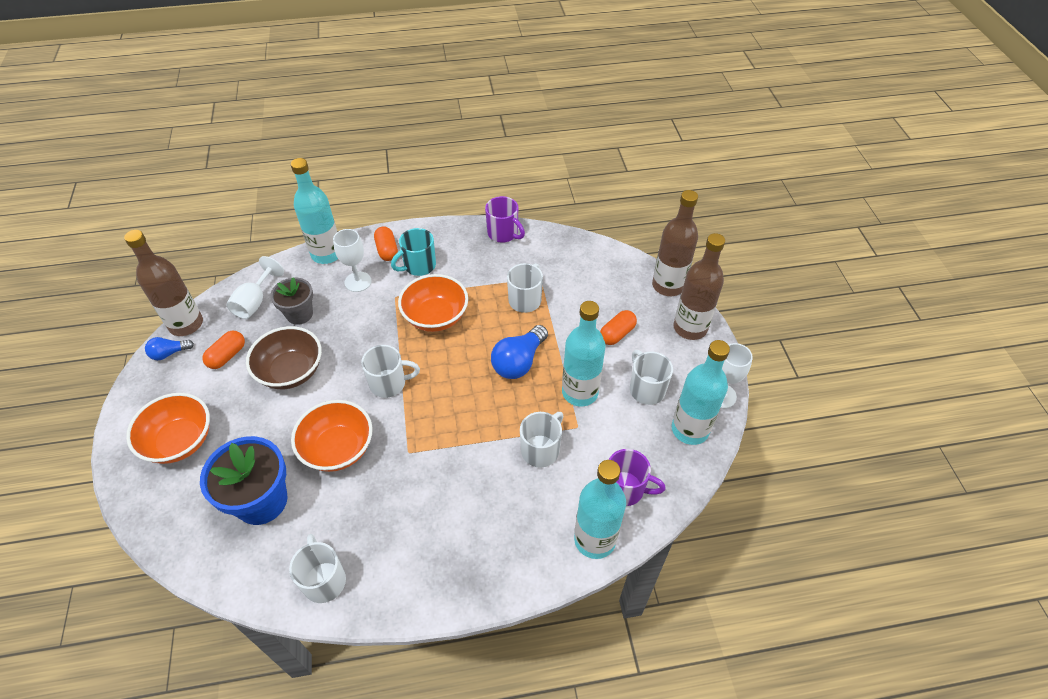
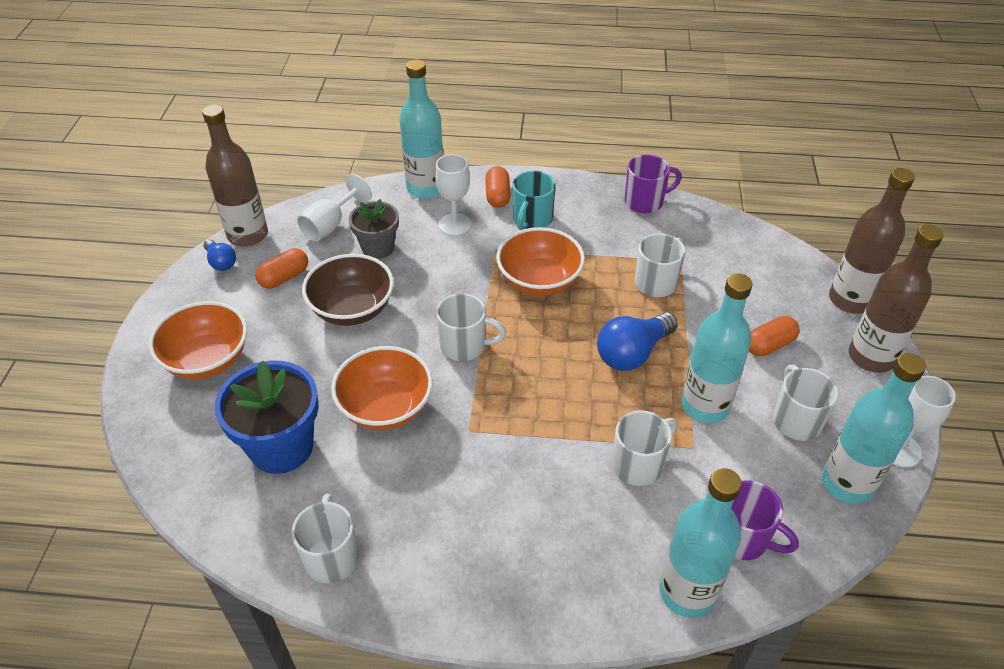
camera: 15 degrees right, 5 degrees down
(169, 353) = (221, 262): blue light bulb -> blue light bulb turned 120 degrees counterclockwise
(419, 266) = (532, 220): turquoise mug -> turquoise mug turned 45 degrees counterclockwise
(503, 233) = (645, 202): purple mug -> purple mug turned 75 degrees counterclockwise

